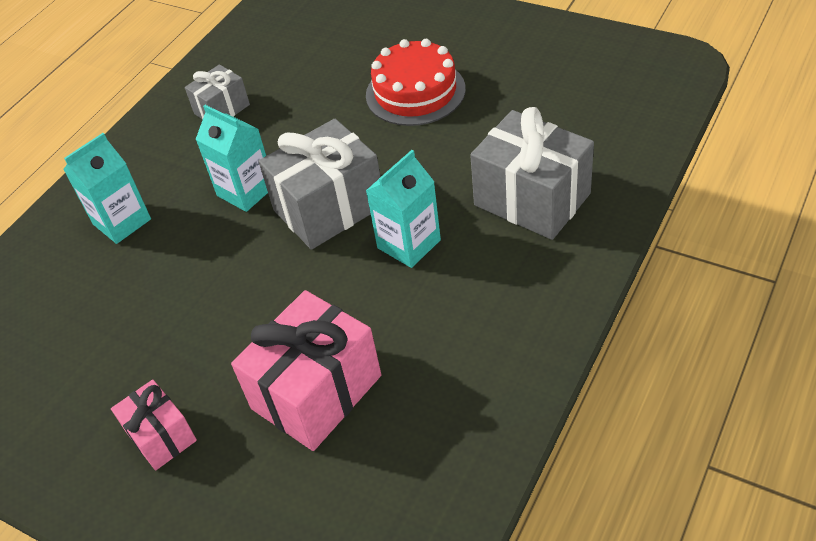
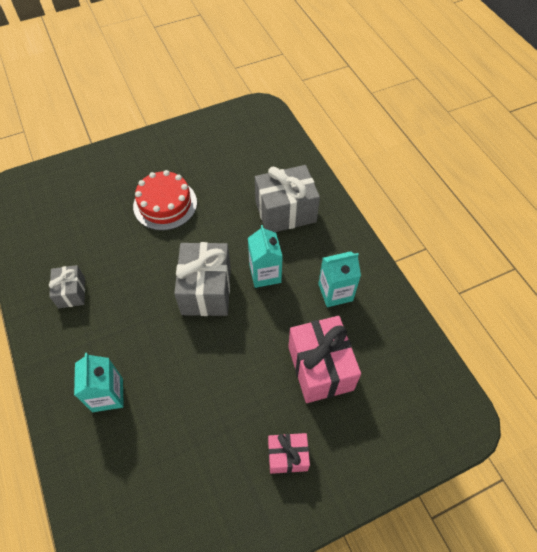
camera: 60 degrees left, 10 degrees up
(246, 191) = (152, 319): turquoise carton -> turquoise carton (335, 292)

